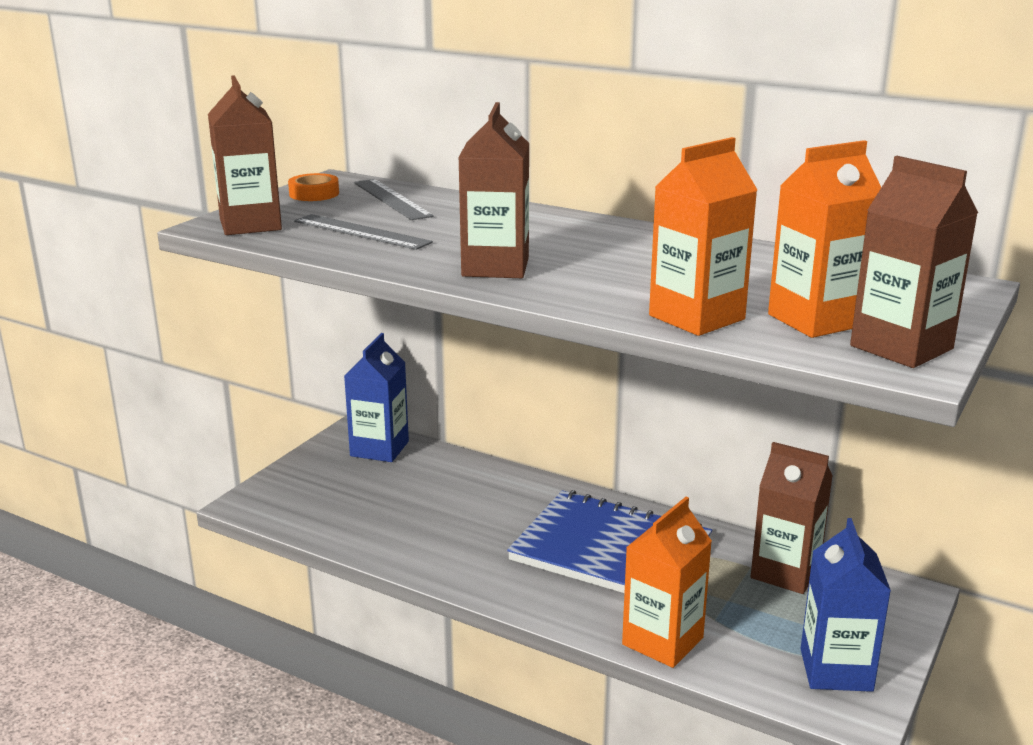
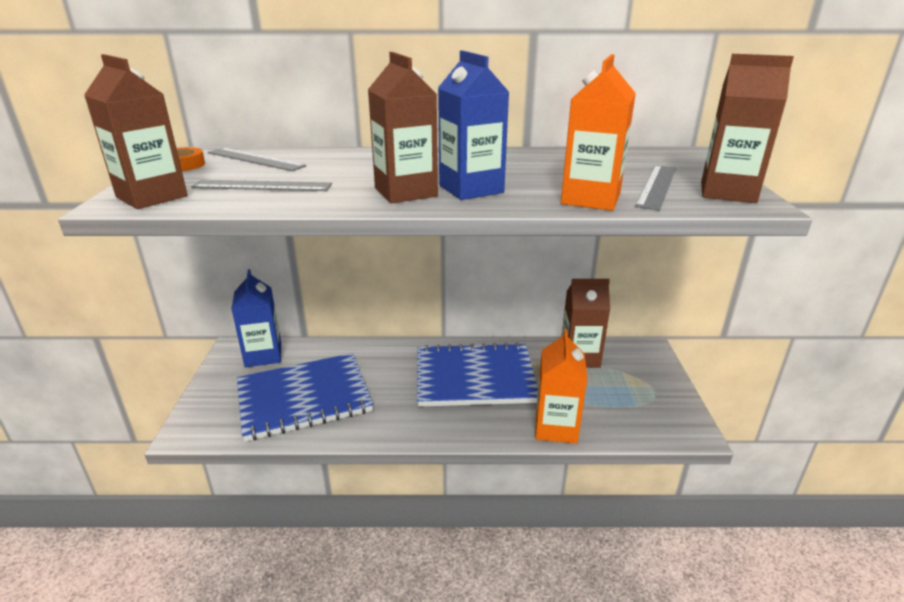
camera: 30 degrees left, 5 degrees up
(388, 509) = (304, 398): none -> blue notebook
(816, 320) = (657, 186): orange carton -> grey ruler
(836, 670) = (657, 408): blue carton -> blue carton (471, 189)

